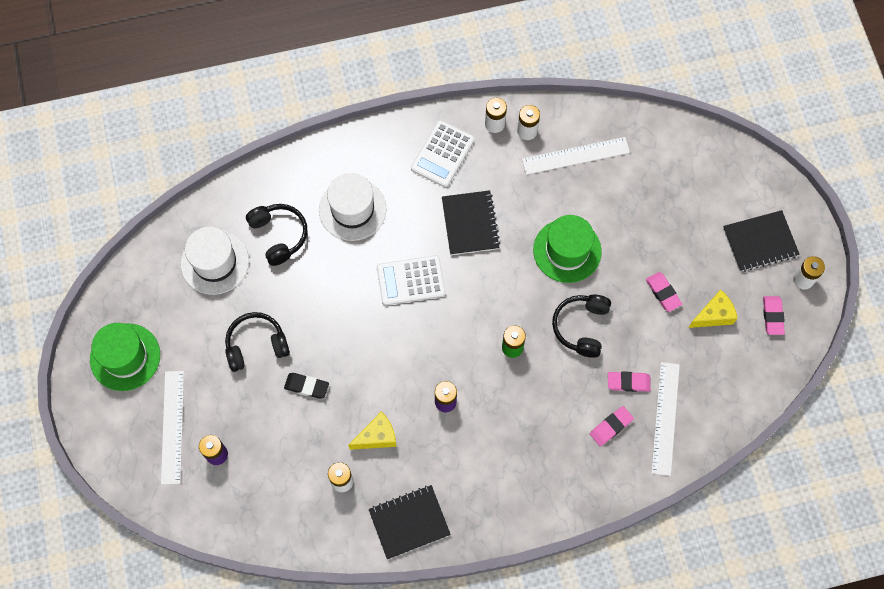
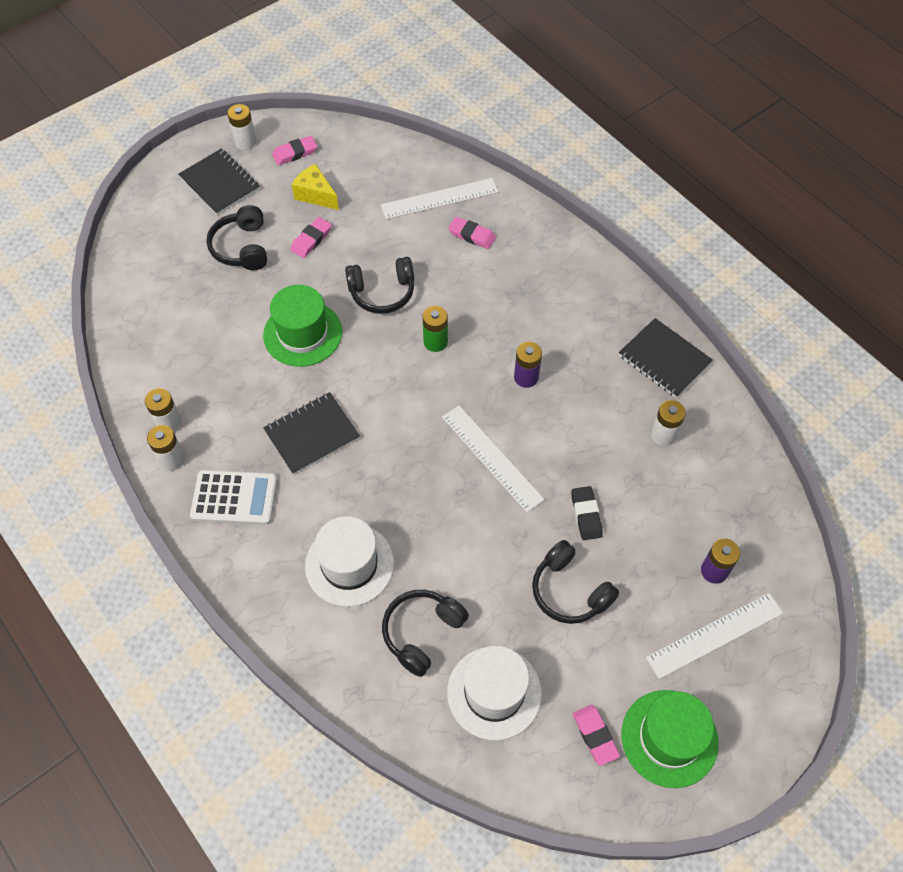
camera: 115 degrees left, 10 degrees down
(377, 436) = (598, 423): yellow cheese -> none
(411, 280) = (409, 465): white calculator -> none
(575, 156) = (183, 366): white ruler -> white ruler (492, 457)
(628, 382) = (420, 236): pink eraser -> pink eraser (595, 736)
(678, 236) = (242, 247): none -> black headphones

